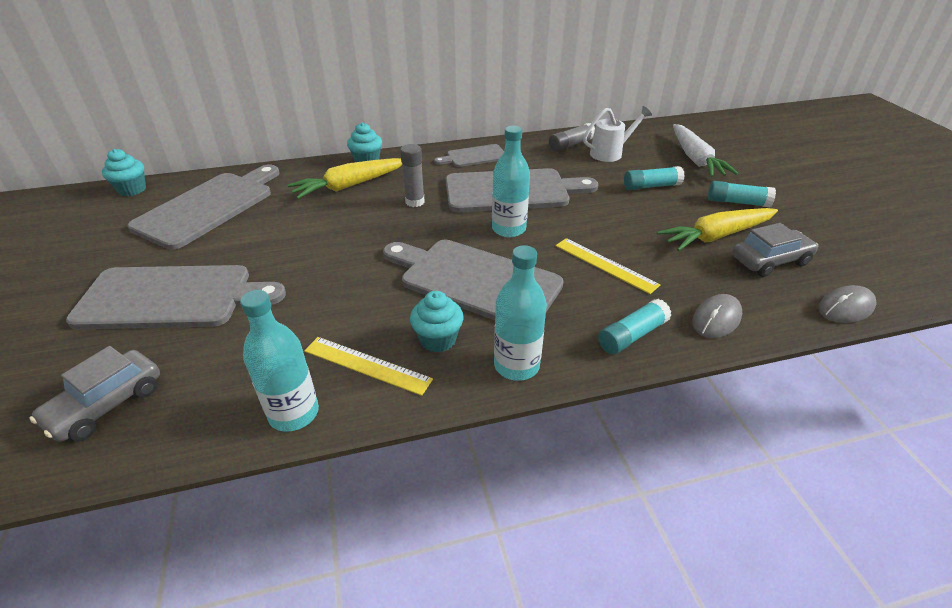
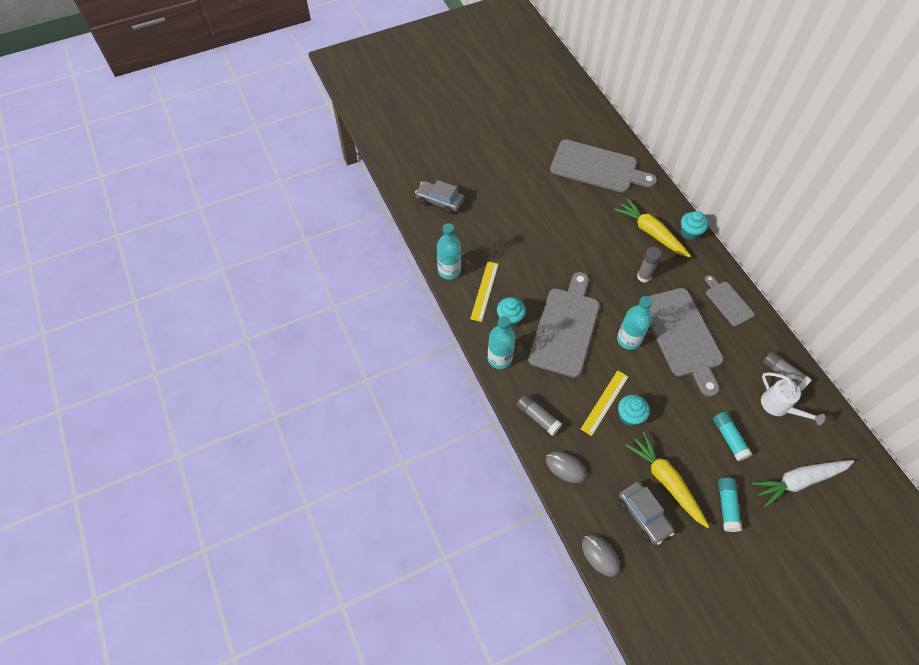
camera: 80 degrees right, 20 degrees up
(132, 190) = (602, 121): turquoise cupcake -> turquoise cupcake (629, 416)
(172, 297) = (511, 190): grey cutting board -> none
(632, 335) = (538, 417): turquoise glue stick -> grey glue stick

